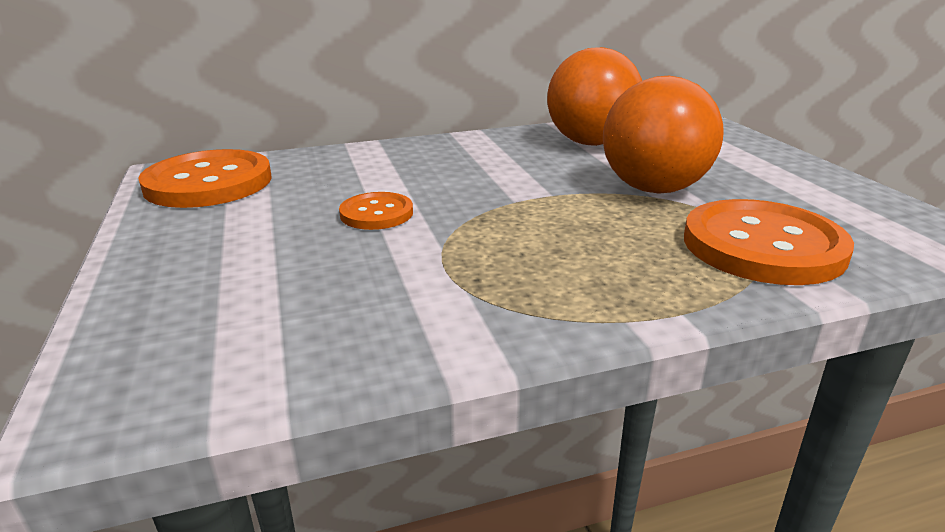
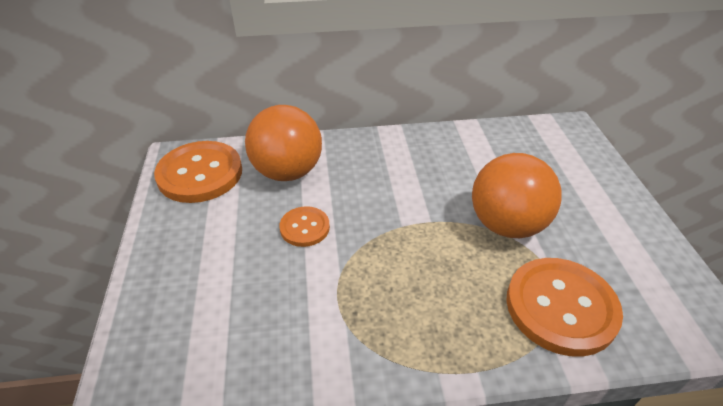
camera: 10 degrees right, 15 degrees up
(591, 143) = (479, 155): orange ball -> orange ball (287, 172)

